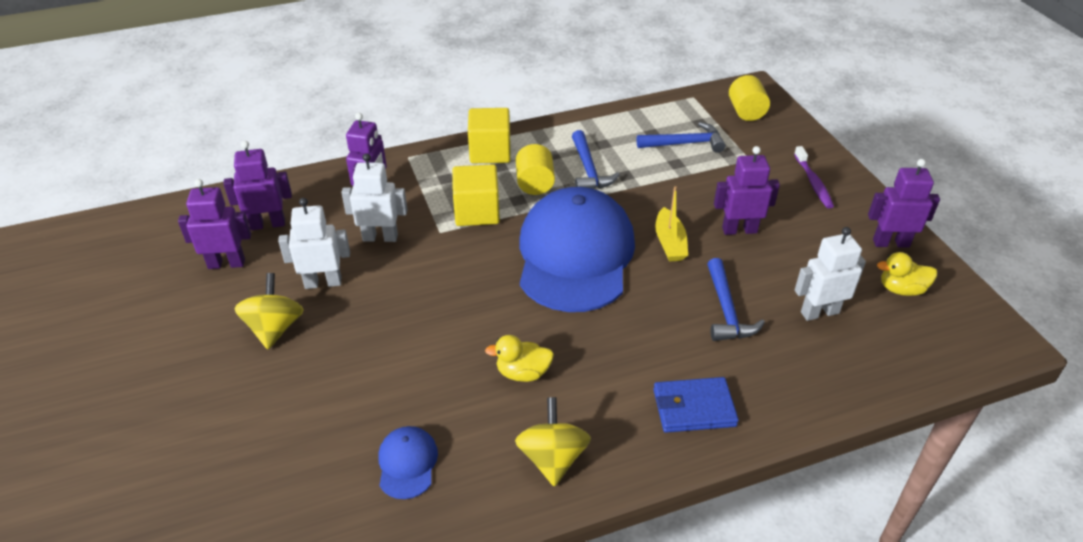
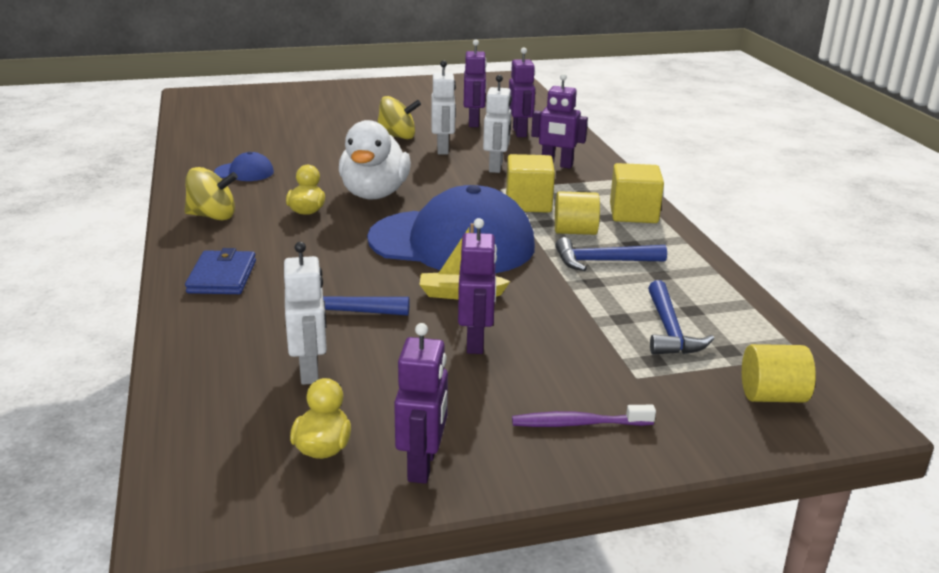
camera: 95 degrees right, 15 degrees down
(467, 324) = (374, 194): none -> white duck

